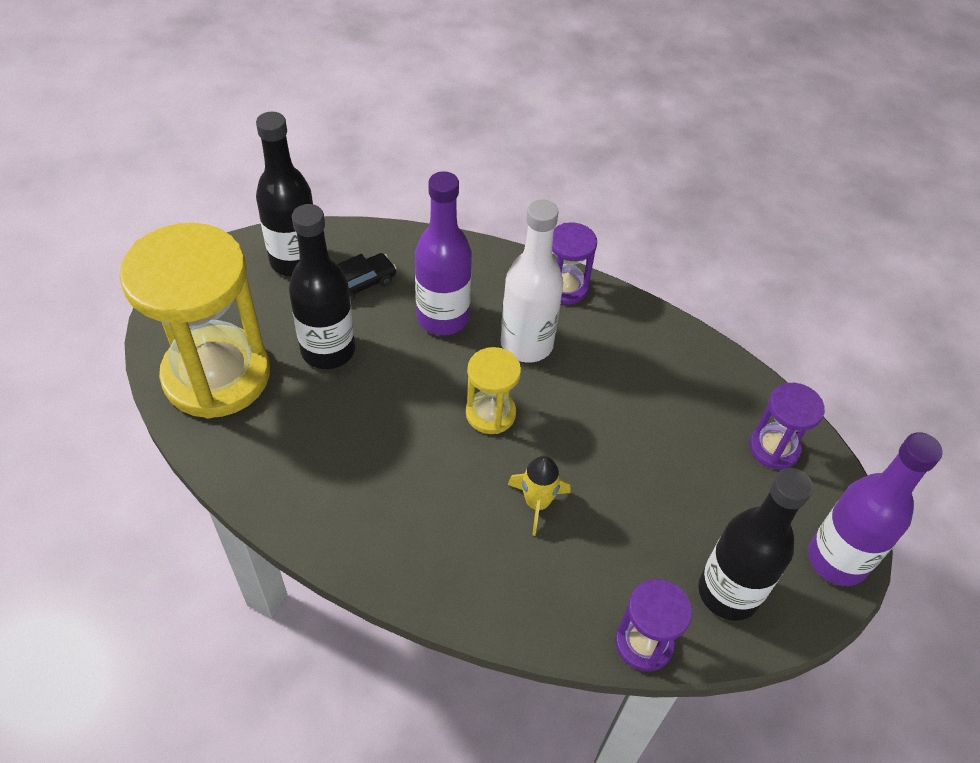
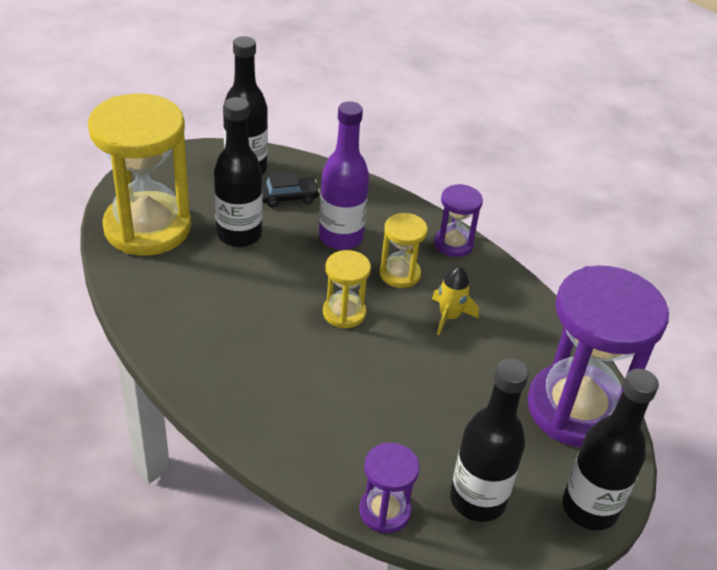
camera: 20 degrees right, 10 degrees down
(526, 344) = (399, 274): white bottle -> yellow hourglass
(537, 503) = (348, 385): yellow rocket -> yellow rocket (449, 317)
(774, 448) = (576, 409): purple hourglass -> purple hourglass, size x2.13
(837, 559) = (589, 508): purple bottle -> black bottle

